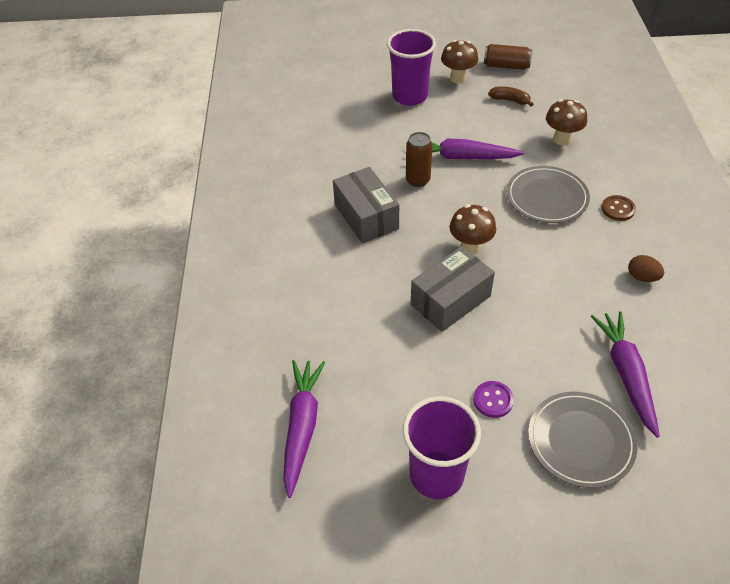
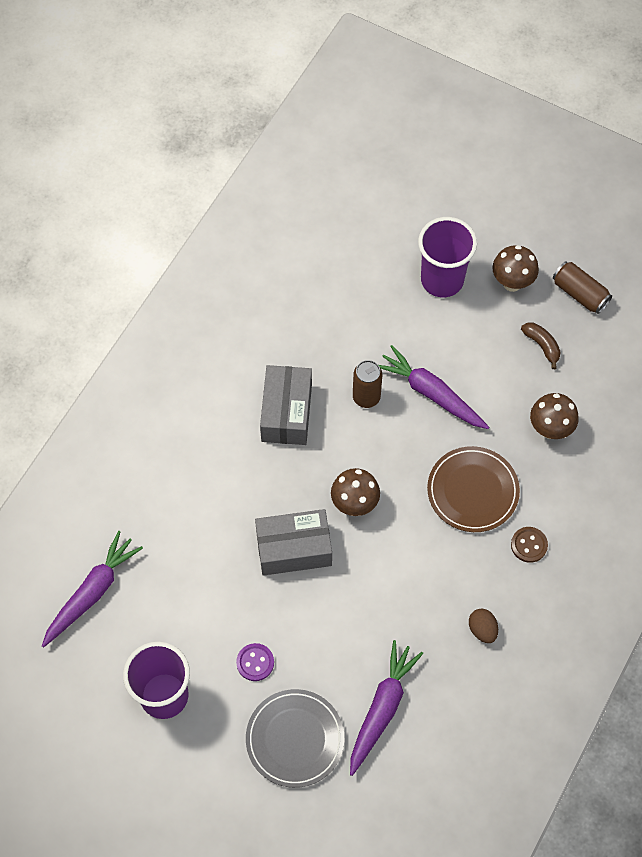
camera: 30 degrees right, 15 degrees up
(546, 197) = (472, 491): grey plate -> brown plate

